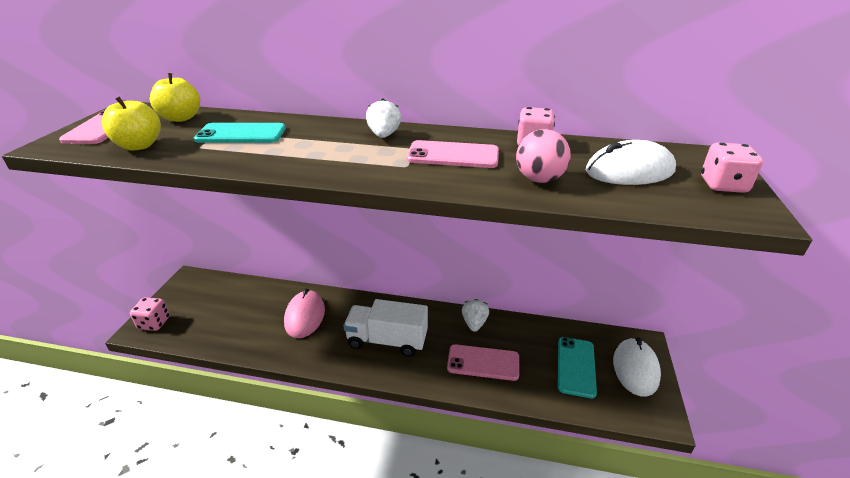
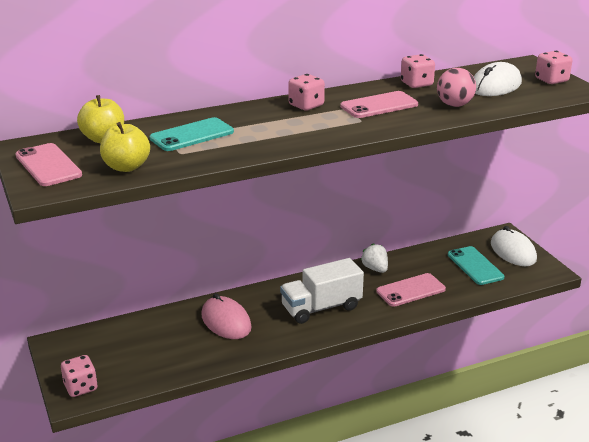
camera: 35 degrees left, 5 degrees down
(384, 135) = (306, 105): white strawberry -> pink dice

